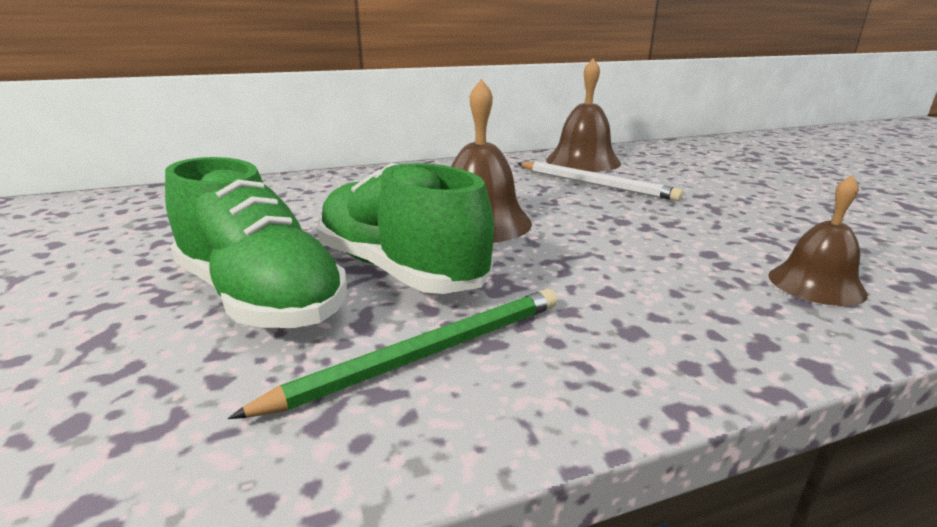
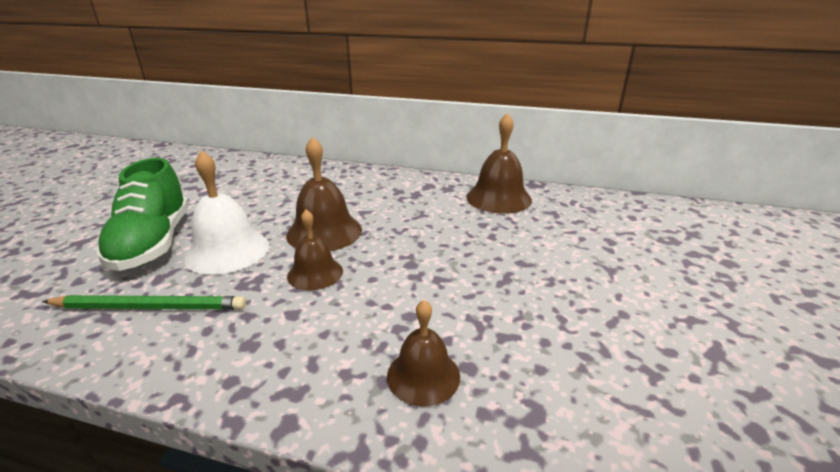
camera: 35 degrees right, 5 degrees up
(400, 270) = (227, 251): green shoe -> white bell
(553, 254) = (315, 273): none -> brown bell
(594, 184) = (461, 224): white pencil -> none

